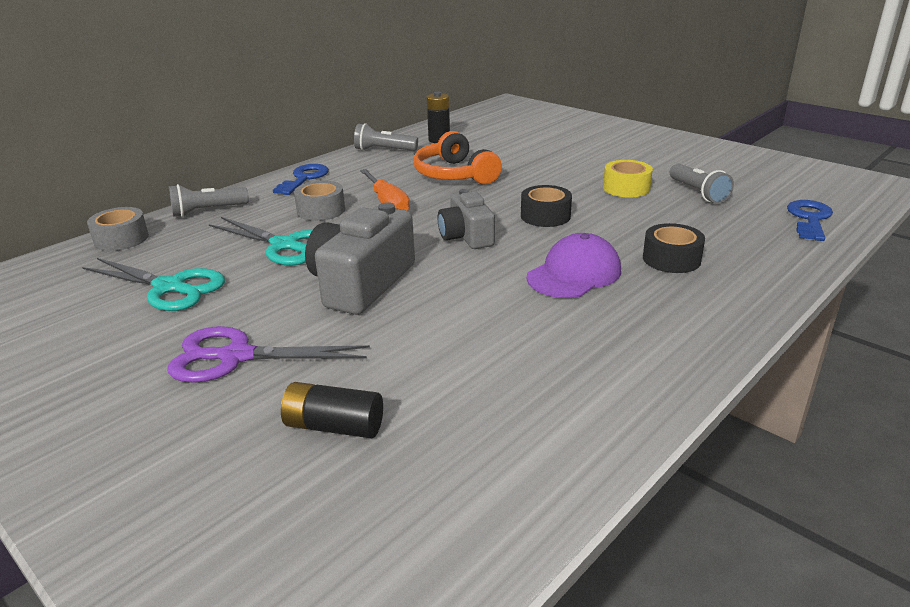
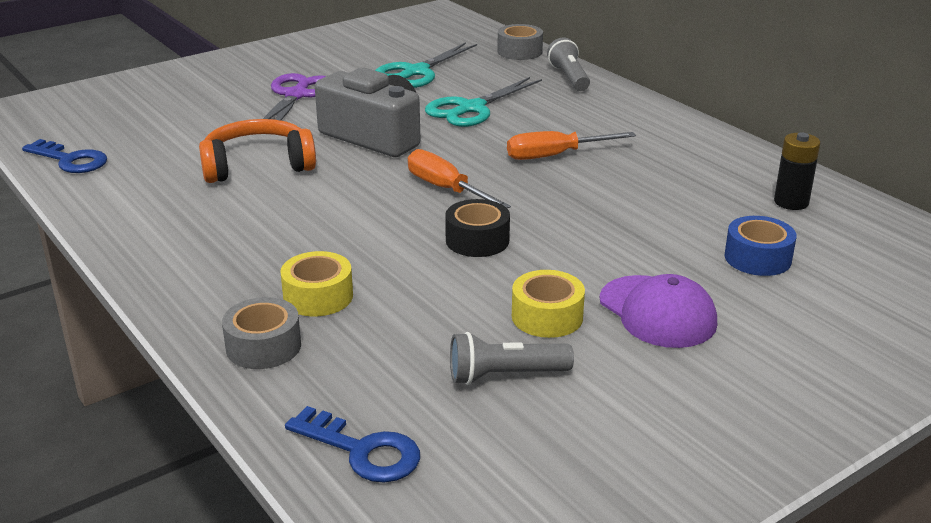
camera: 100 degrees right, 0 degrees up
(304, 179) = (648, 117): blue key -> blue key (70, 160)
(321, 210) = (549, 124): grey tape -> grey tape (263, 346)
(334, 426) = (190, 122): black battery -> none
(384, 150) = (746, 162): grey flashlight -> none
(454, 174) = (638, 200): orange headphones -> orange headphones (257, 165)
(466, 236) = (446, 189): grey camera -> orange screwdriver
(515, 146) = (757, 258): none -> blue tape
(574, 274) = (325, 233): purple cap -> purple cap (657, 312)
(671, 259) = (318, 296): black tape -> yellow tape

